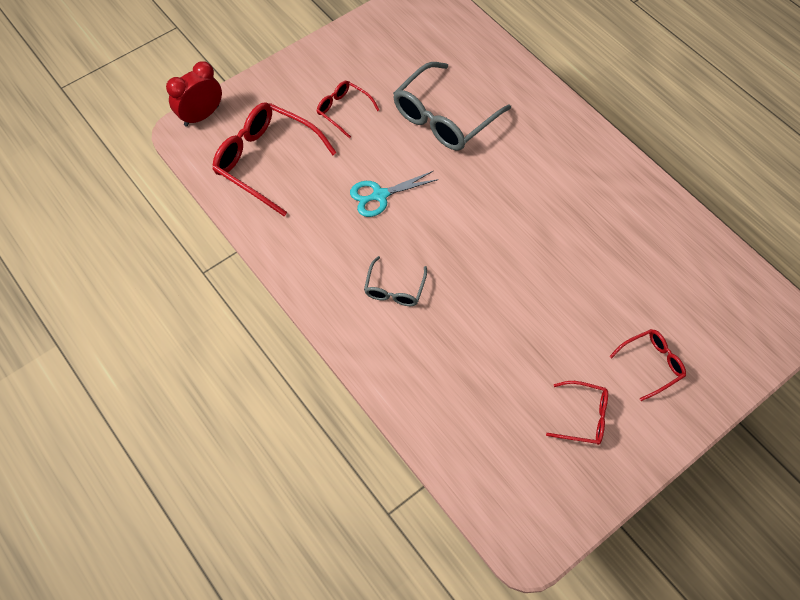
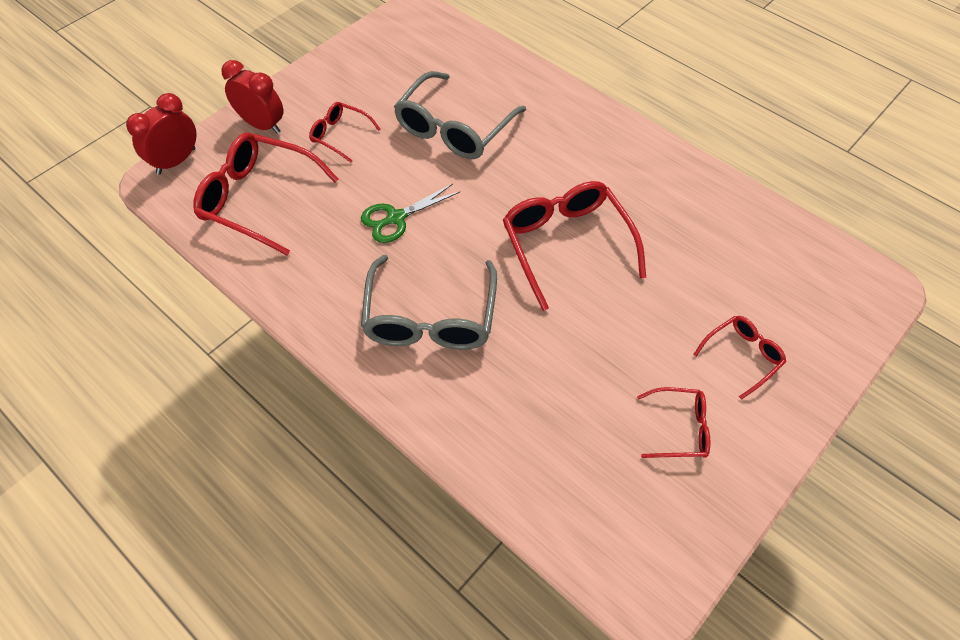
camera: 10 degrees left, 5 degrees down
(277, 91) = (262, 125): none -> red clock
(380, 195) = (396, 218): turquoise scissors -> green scissors
(394, 289) = (430, 317): grey glasses -> grey glasses, size x1.88
(522, 242) = (566, 245): none -> red glasses

